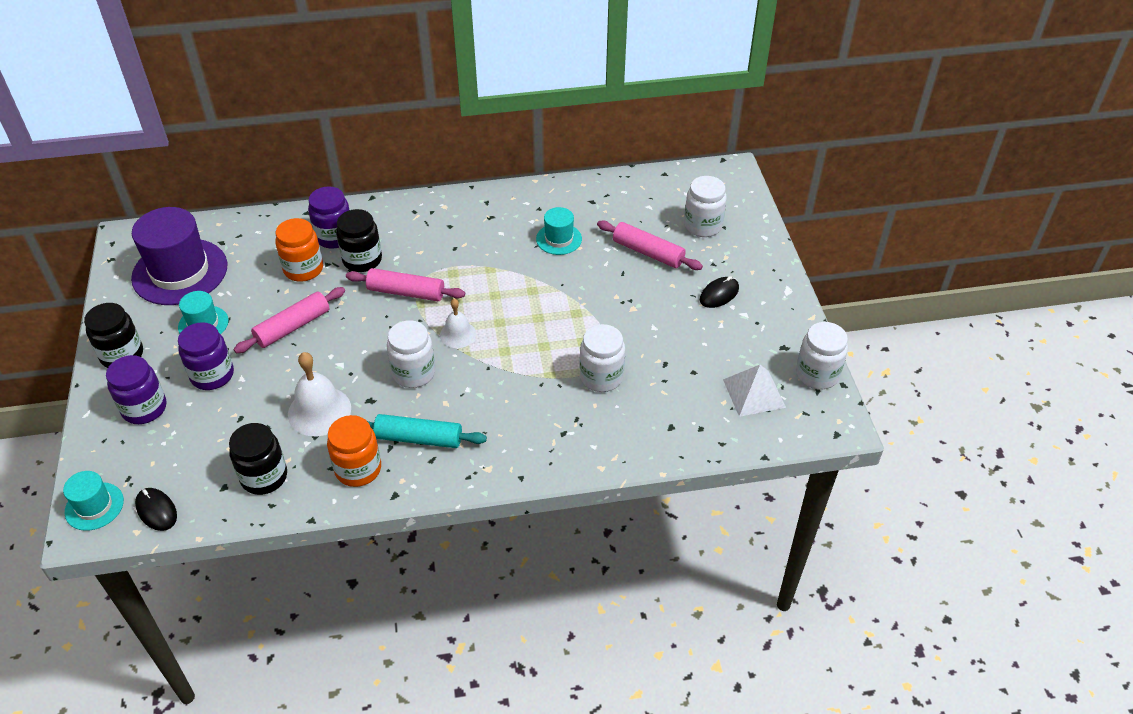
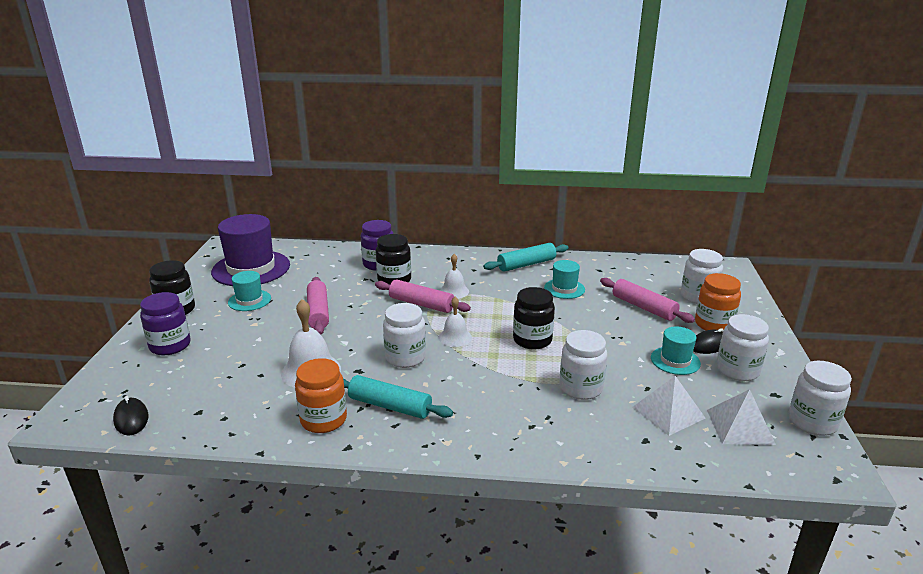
camera: 15 degrees right, 20 degrees down
(94, 506) = (83, 406): turquoise hat -> turquoise hat (675, 360)
(212, 375) = (237, 333): purple jar -> none
(264, 477) = (237, 410): black jar -> black jar (532, 340)
(293, 327) = (318, 312): pink rolling pin -> pink rolling pin turned 75 degrees counterclockwise
(303, 269) = (345, 279): orange jar -> orange jar (713, 324)
(437, 265) = (454, 291): none -> white bell
(508, 207) = (526, 264): none -> turquoise rolling pin
(688, 390) = (668, 412): none -> white pyramid
(748, 324) = (737, 370): none -> white jar

